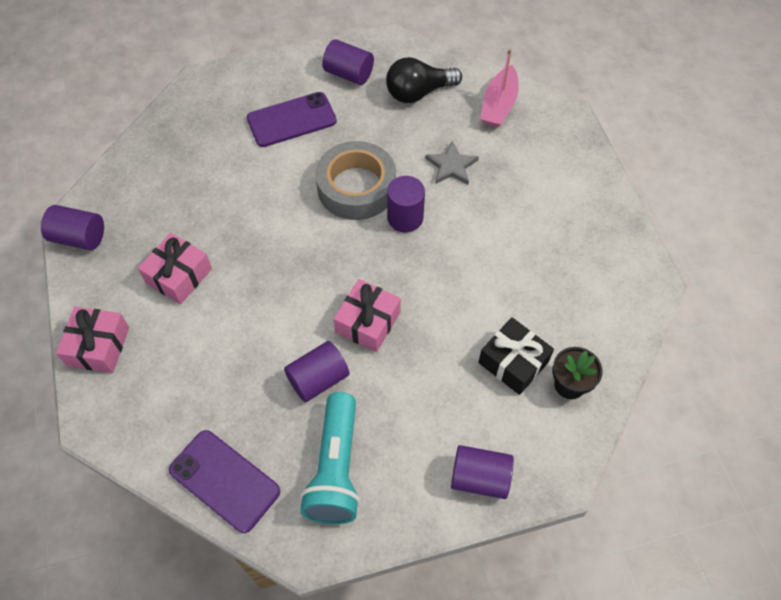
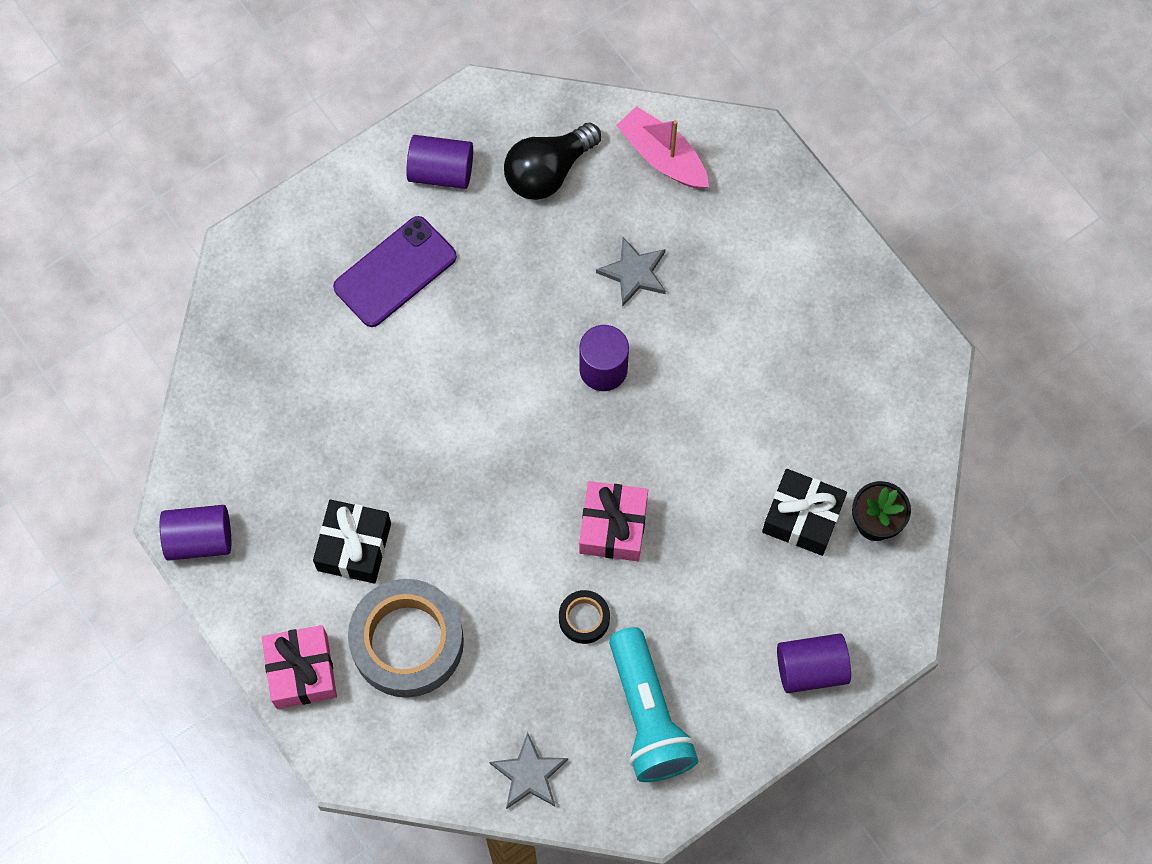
camera: 20 degrees left, 10 degrees up
(179, 276) = (354, 546): pink gift -> black gift
(224, 481) = (529, 774): purple phone -> grey star
(318, 379) = (584, 618): purple cylinder -> black tape
(356, 187) = (524, 345): grey tape -> grey tape (407, 642)
(499, 105) = (662, 156): pink boat -> pink boat turned 135 degrees clockwise

